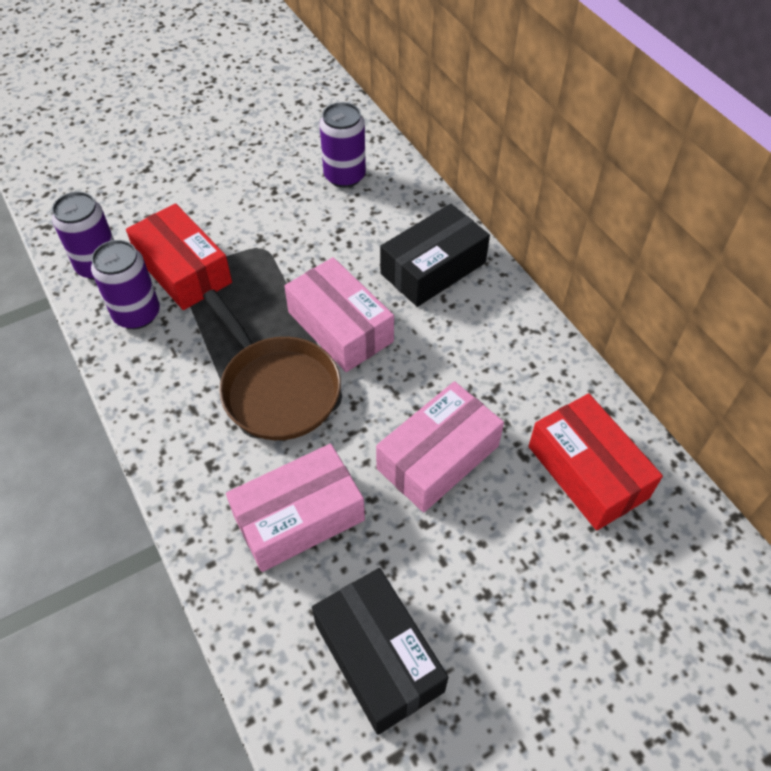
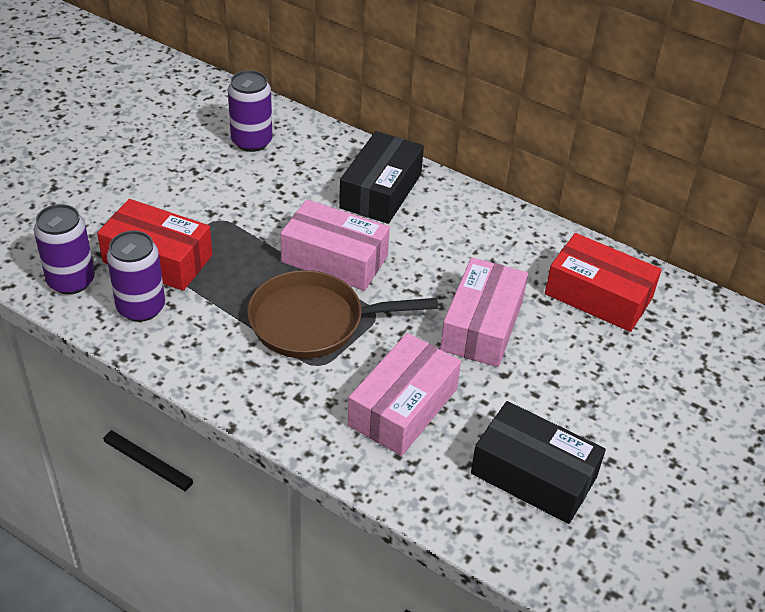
camera: 30 degrees left, 10 degrees down
(277, 388) = (314, 322): brown pan -> brown pan turned 150 degrees clockwise

